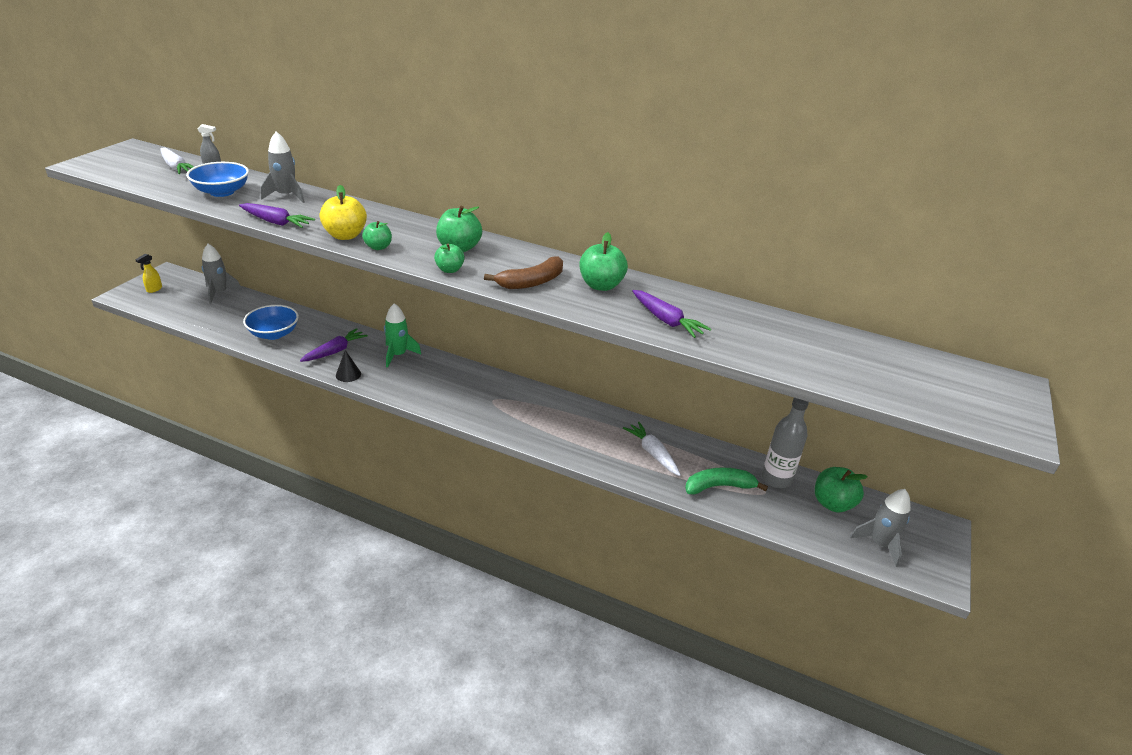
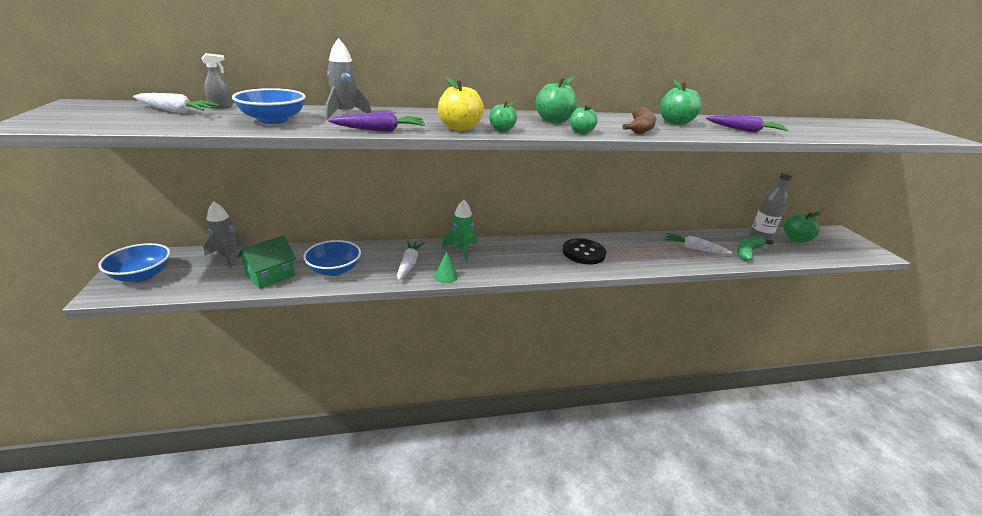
camera: 35 degrees left, 5 degrees down
(154, 289) = (142, 275): yellow spray bottle -> blue bowl
(227, 321) = (270, 275): none -> green house
(335, 351) = (409, 264): purple carrot -> white carrot
(348, 374) = (446, 276): black cone -> green cone
(511, 405) = (583, 253): none -> black button
(879, 544) = (840, 249): grey rocket -> none

